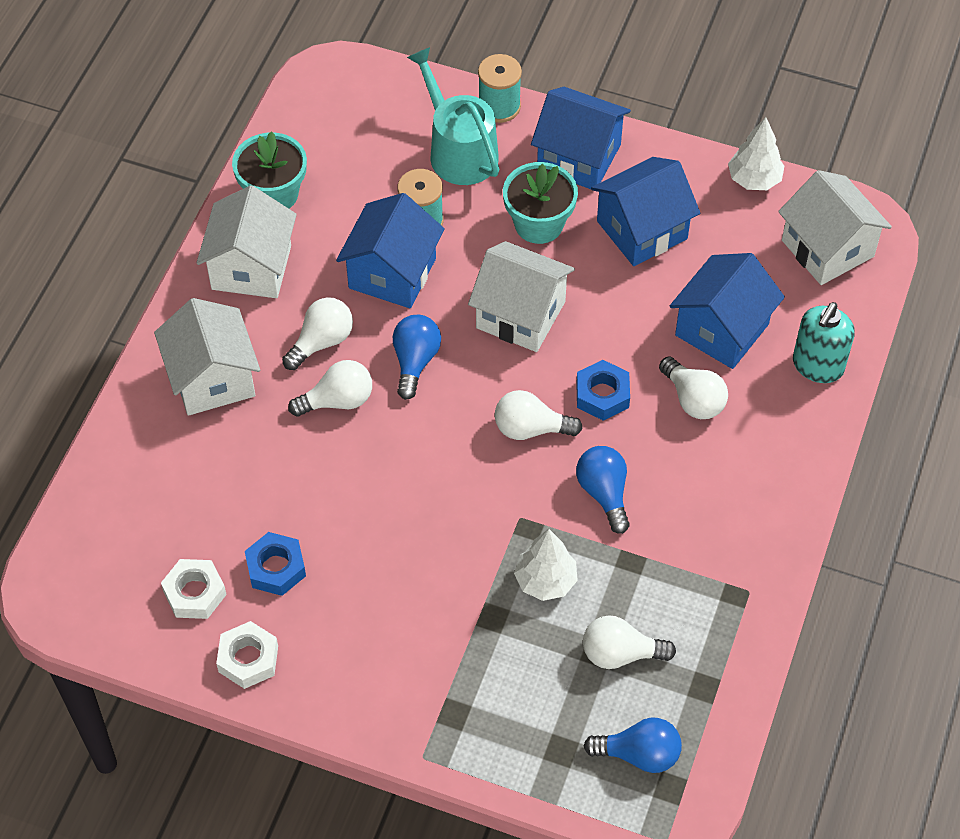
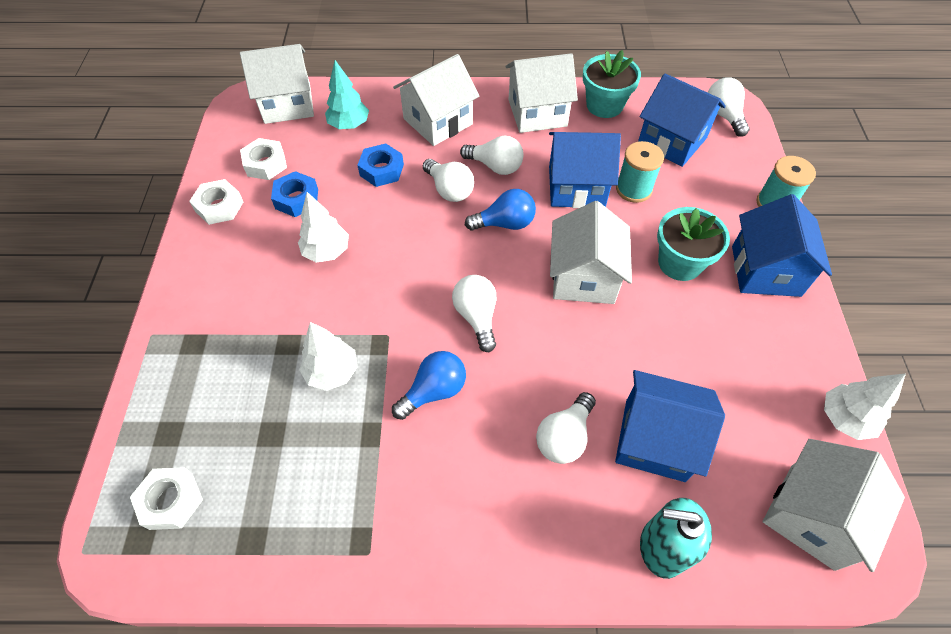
camera: 70 degrees right, 0 degrees up
(86, 546) = (287, 104): none -> white house
(168, 481) = (349, 125): none -> turquoise tree
(377, 552) = (327, 251): none -> white tree
(458, 151) = (714, 192): turquoise watering can -> none
(602, 395) = (534, 360): blue nut -> blue nut (381, 170)
(620, 653) = (273, 453): white light bulb -> white light bulb (723, 115)
(639, 754) = (171, 501): blue light bulb -> white nut
(642, 230) = (723, 340): blue house -> blue house (672, 141)

